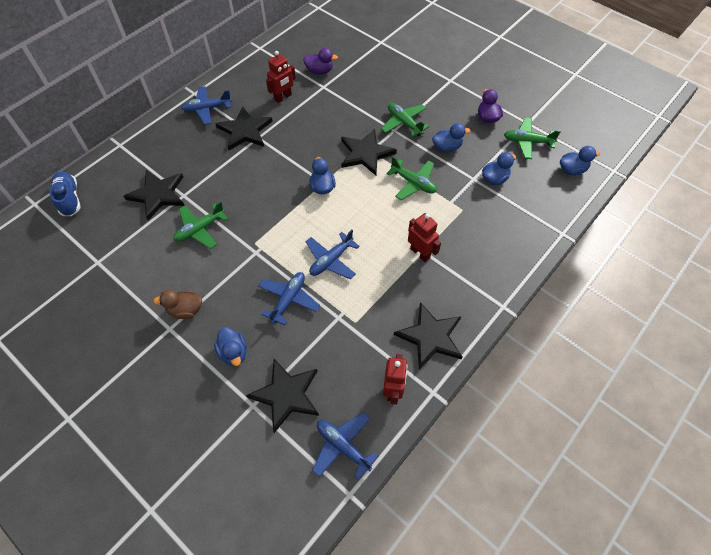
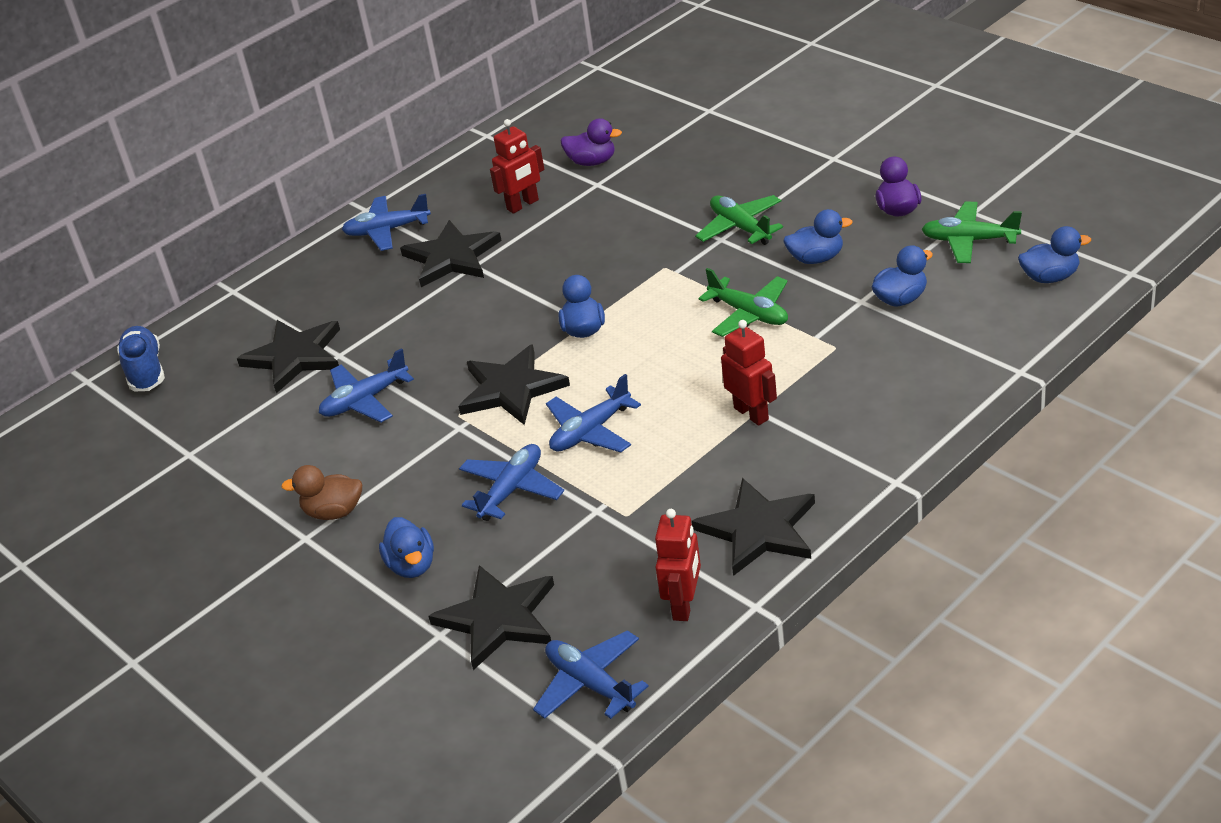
camera: 10 degrees right, 20 degrees down
(200, 229) = (365, 400): green plane -> blue plane
(366, 154) = (666, 277): black star -> black star (511, 389)

